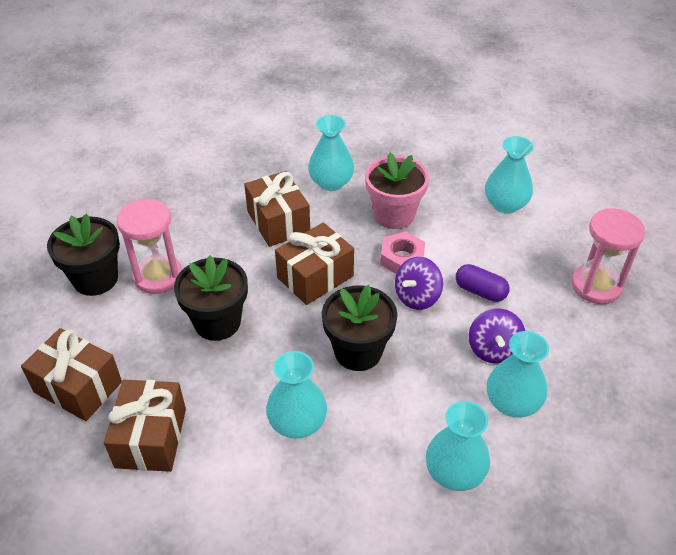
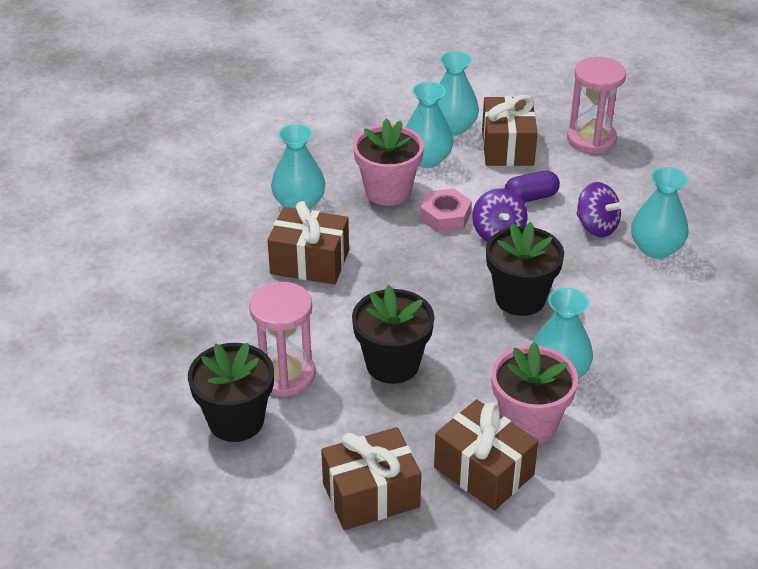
camera: 50 degrees left, 5 degrees down
(224, 436) = (529, 423): none -> pink flower pot
(315, 277) = (407, 277): brown gift -> brown gift (507, 147)
(454, 472) = (689, 314): turquoise vase -> turquoise vase (426, 159)

